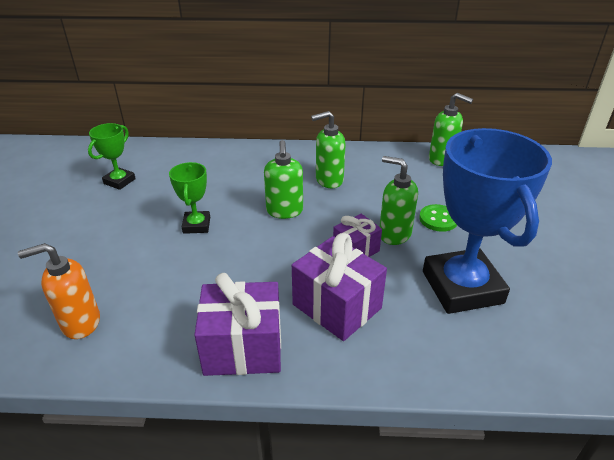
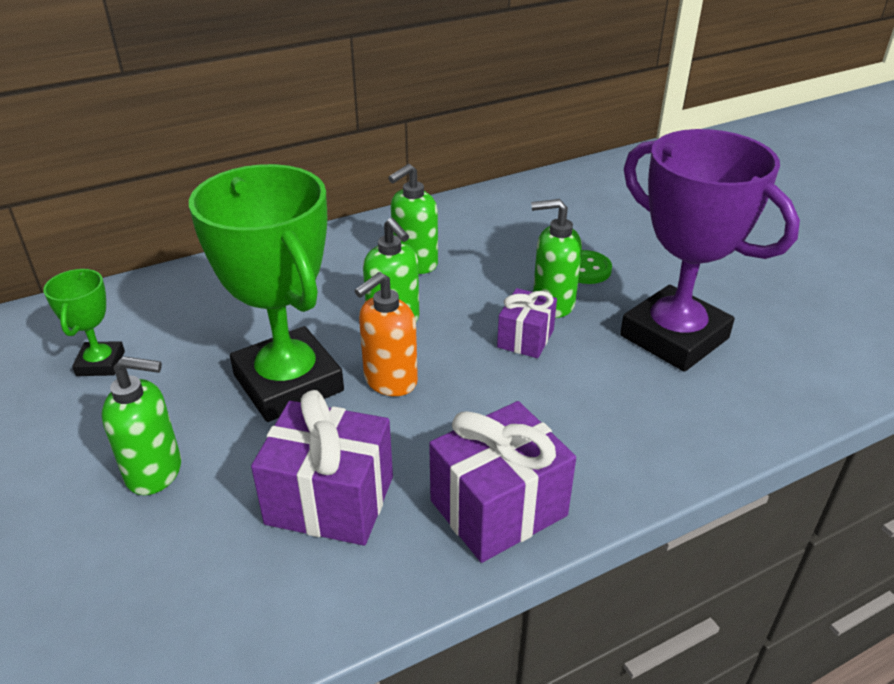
camera: 30 degrees left, 0 degrees up
(80, 323) = (244, 579): orange soap dispenser -> orange soap dispenser (390, 381)
(196, 225) = (288, 383): green trophy -> green trophy, size x2.13
(336, 306) = (562, 413): purple gift -> purple gift (330, 500)
(442, 159) = (528, 195): green soap dispenser -> green soap dispenser (155, 472)
(462, 287) = (674, 337): blue trophy -> purple trophy

